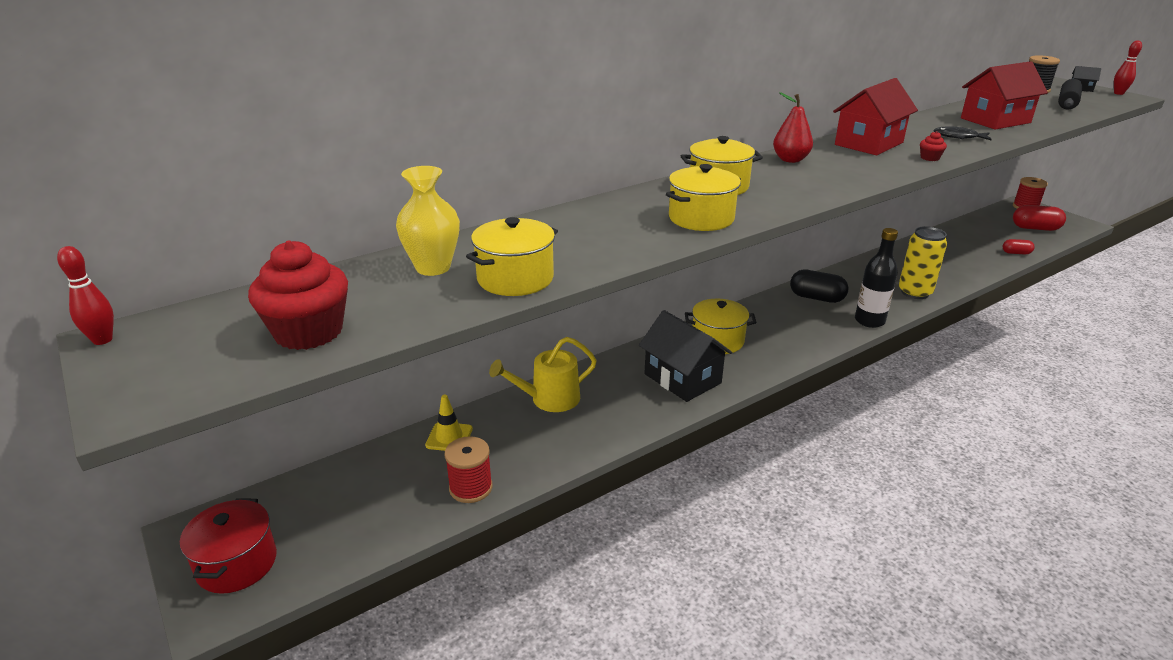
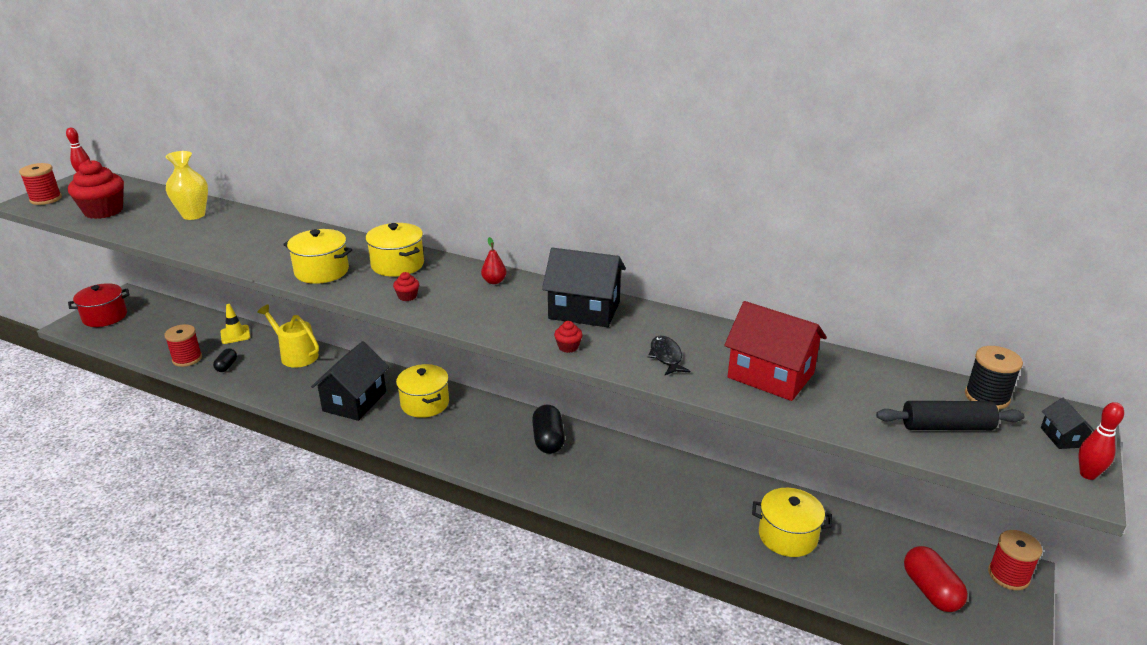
camera: 60 degrees right, 0 degrees up
(152, 384) = (46, 199): none -> red spool
(515, 279) = (187, 239): yellow pot -> yellow pot (787, 536)
(524, 456) = (226, 366): none -> black capsule
(790, 160) = (494, 281): red pear -> red pear, size x0.66
(795, 192) = (407, 296): none -> red cupcake
(868, 143) = (584, 310): red house -> black house
(869, 321) = (525, 481): black bottle -> none
(914, 292) = (617, 502): yellow can -> none
(1016, 253) = (815, 576): red capsule -> none

